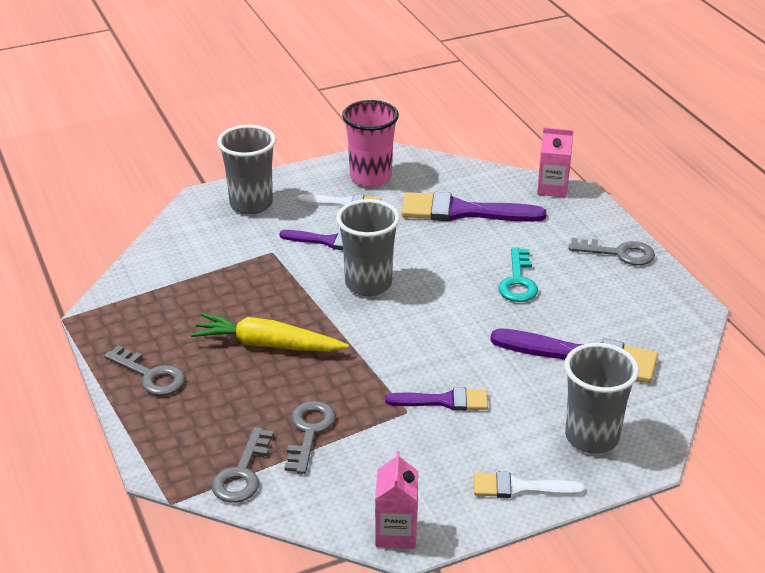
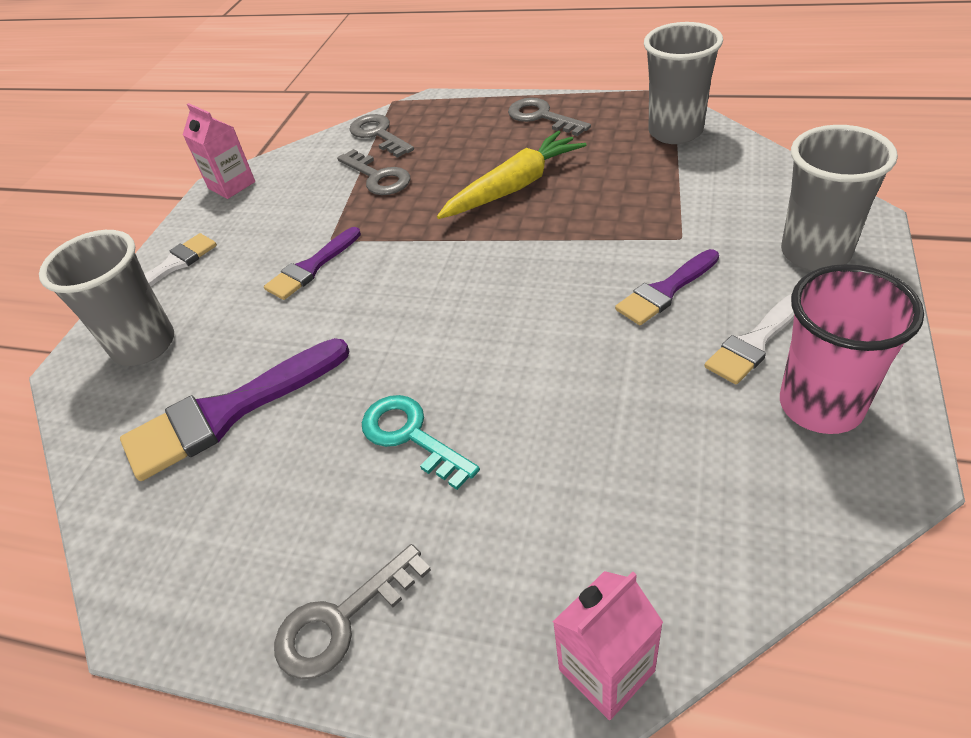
camera: 135 degrees right, 10 degrees up
(150, 375) = (542, 117): grey key -> grey key turned 60 degrees clockwise
(368, 284) = (544, 291): grey cup -> grey cup (675, 132)
(462, 211) = (631, 472): purple brush -> none

